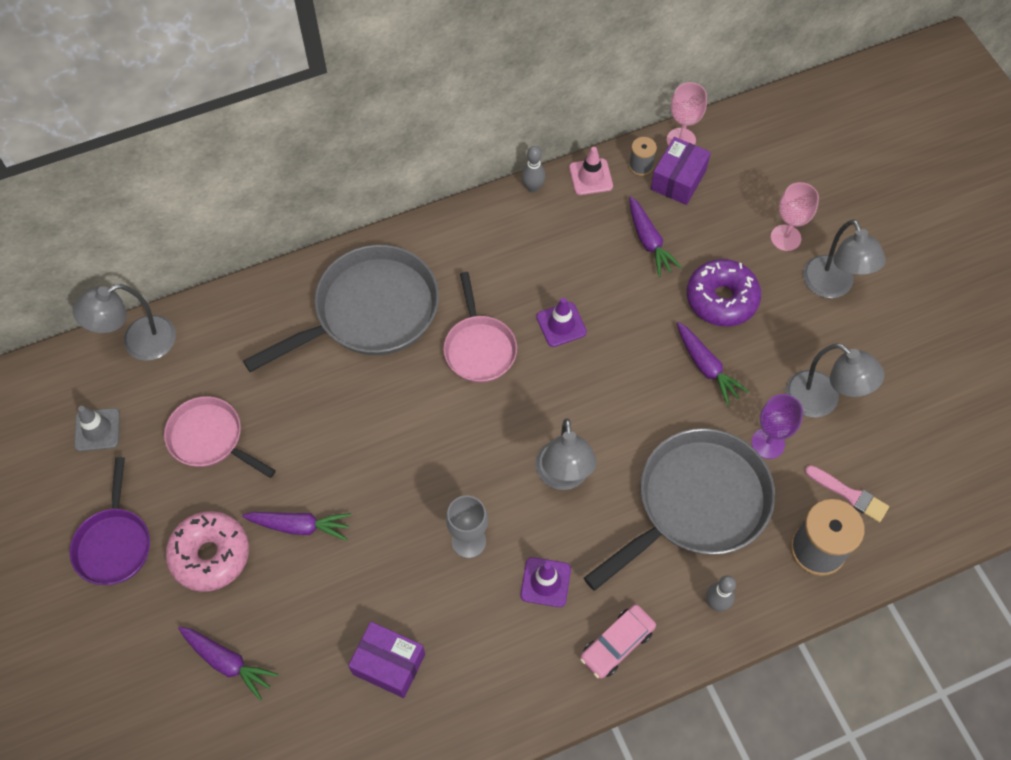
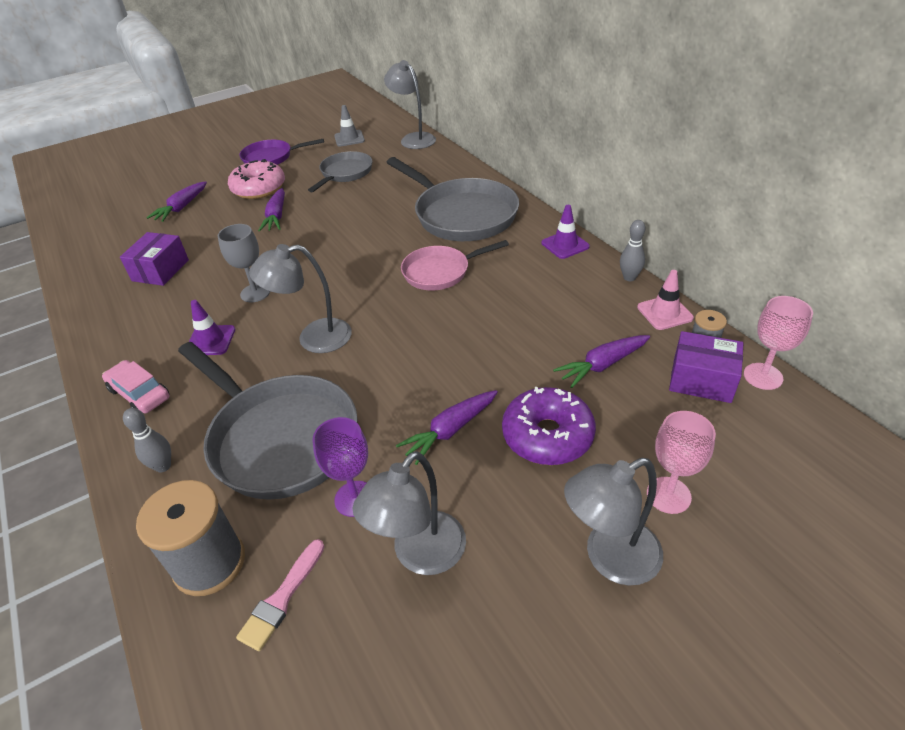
camera: 85 degrees right, 20 degrees down
(210, 439) = (345, 173): pink pan -> grey pan
(561, 324) = (477, 316): purple traffic cone -> purple traffic cone (565, 245)

